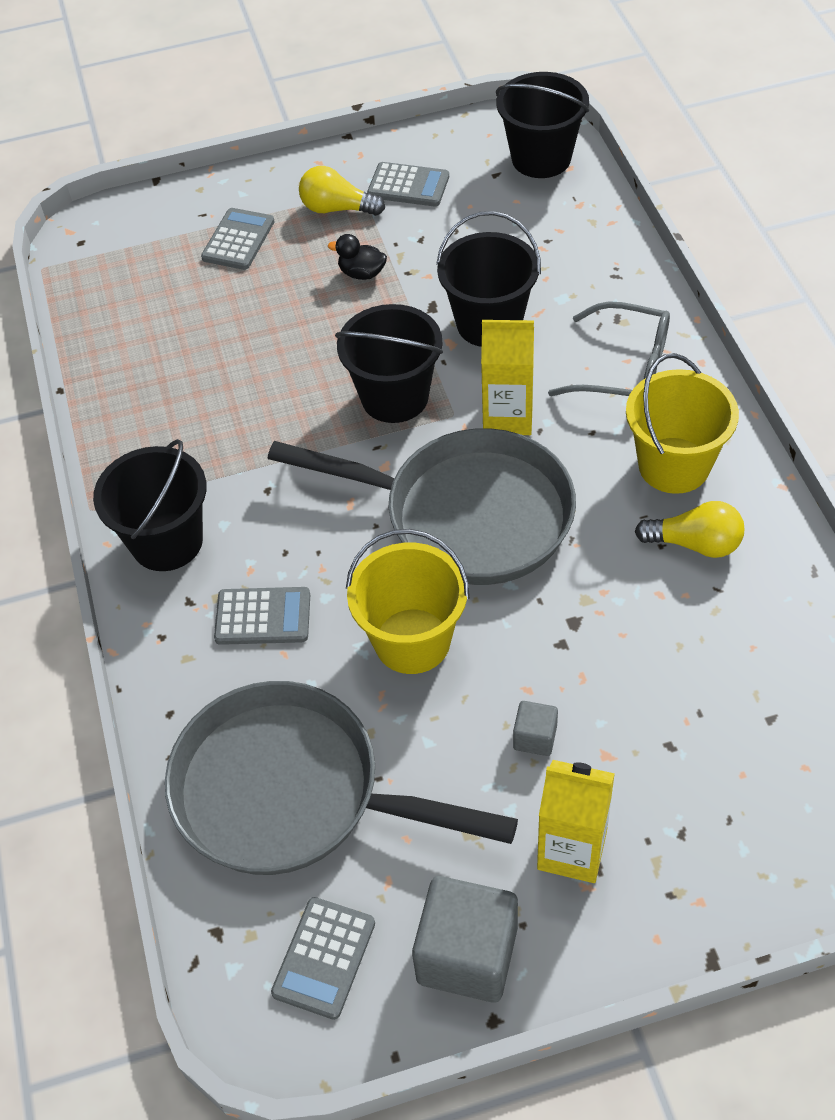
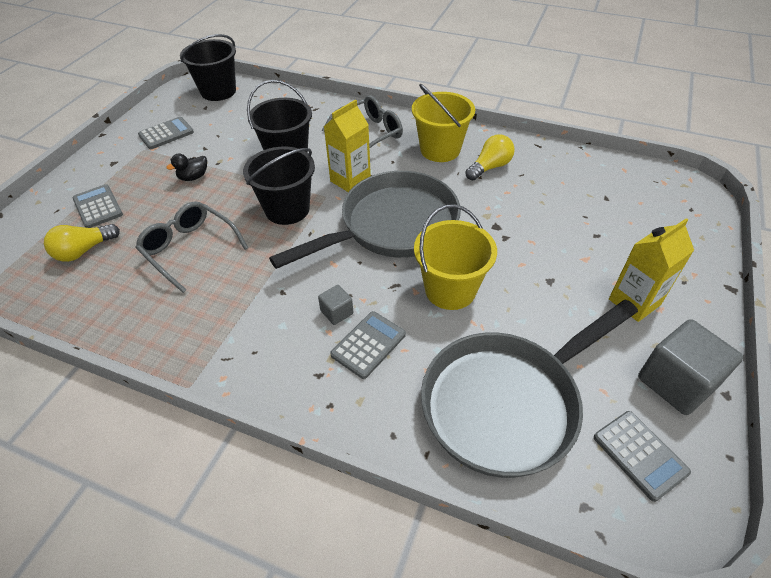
camera: 55 degrees left, 5 degrees down
(167, 541) = (262, 360): black bucket -> none
(253, 365) = (189, 249): none -> grey glasses
(337, 208) = (140, 162): yellow light bulb -> yellow light bulb (84, 251)
(535, 737) = (554, 277): grey cube -> grey cube (337, 312)

